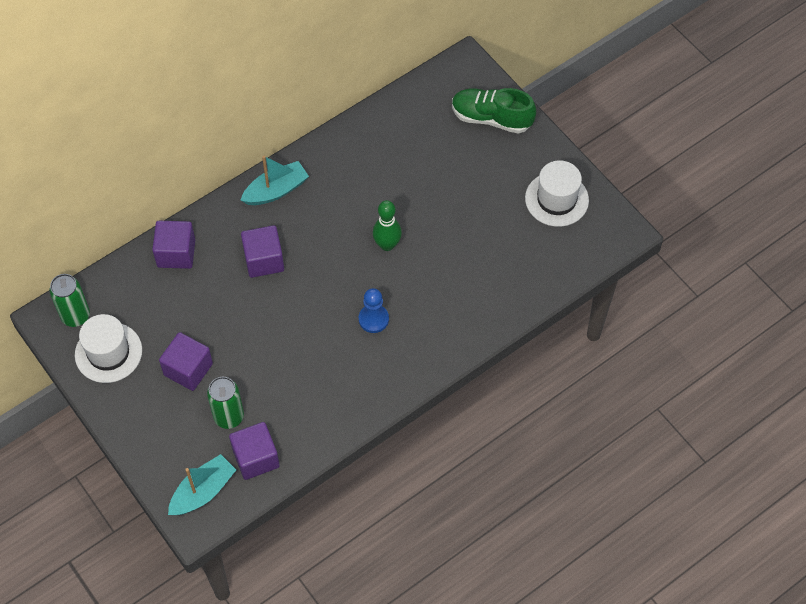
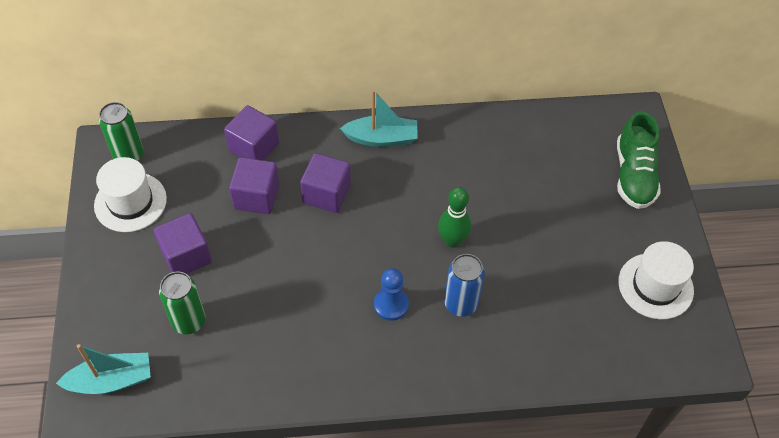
camera: 30 degrees right, 5 degrees down
(256, 458) = (183, 377): purple cube -> purple cube (256, 197)
(424, 290) = (460, 304): none -> blue can
(491, 118) = (633, 175): green shoe -> green shoe turned 135 degrees counterclockwise

